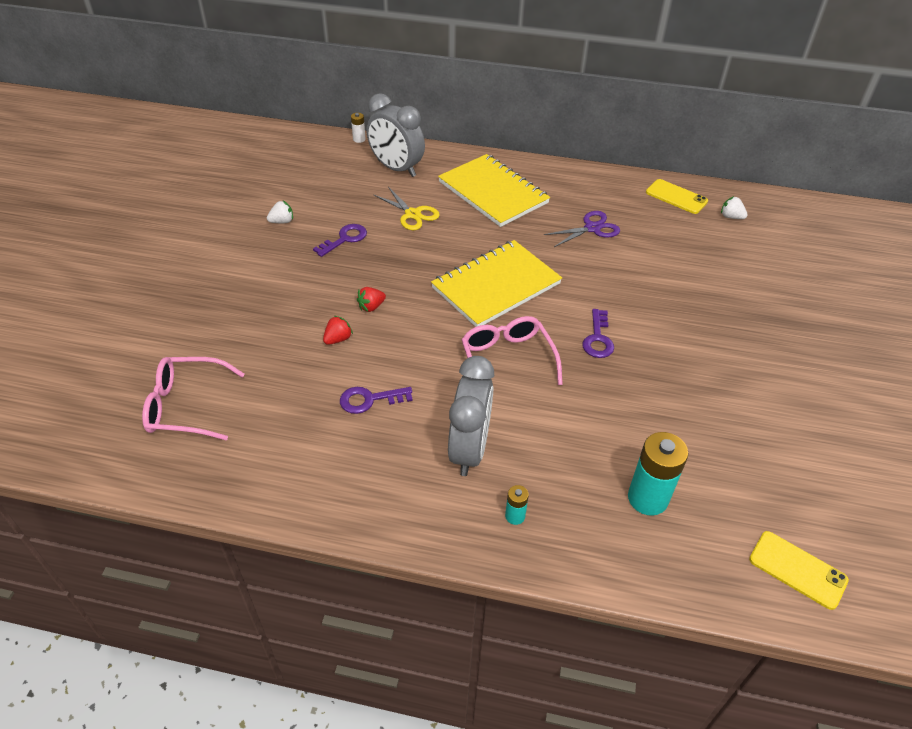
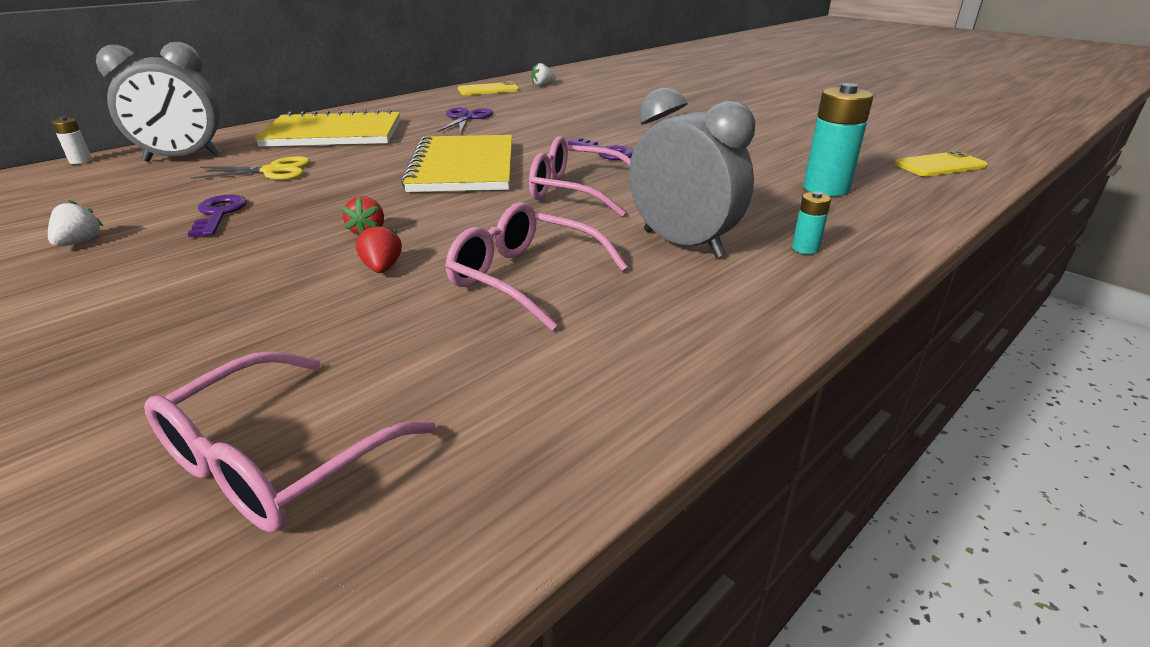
camera: 55 degrees left, 15 degrees down
(370, 400) = (525, 278): purple key -> pink glasses

